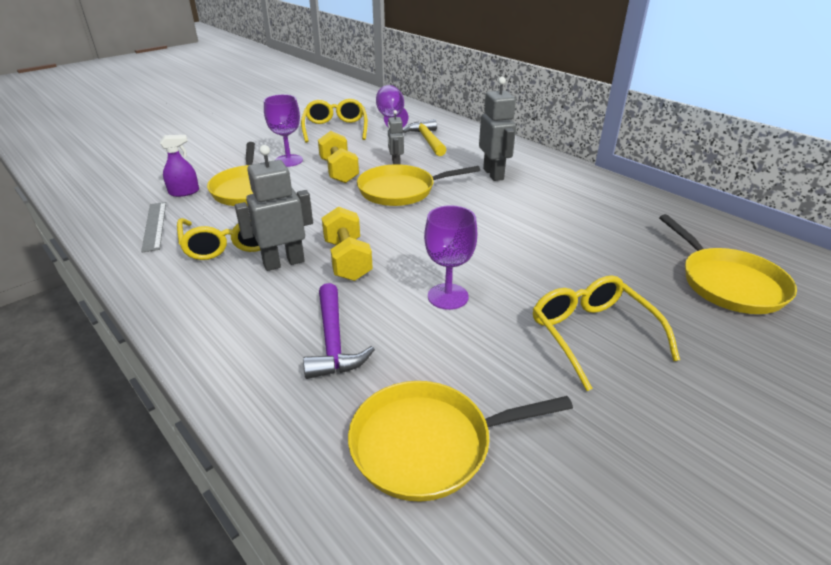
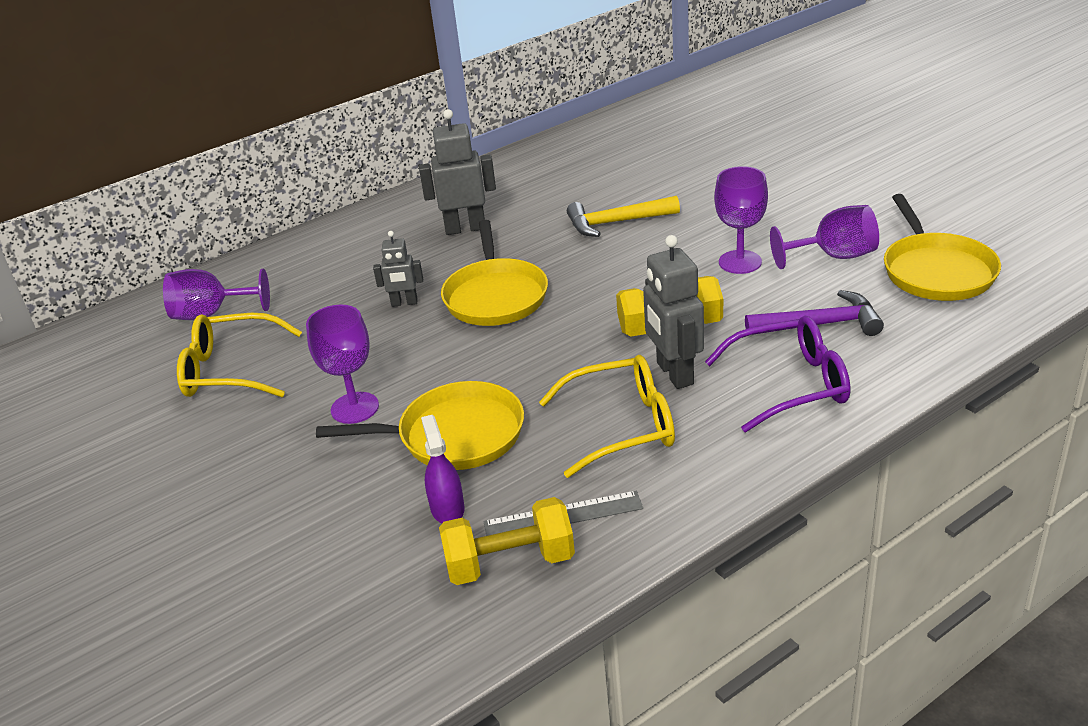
camera: 80 degrees left, 0 degrees up
(248, 319) = (790, 384): none -> purple glasses
(339, 171) = (415, 352): yellow dumbbell -> yellow dumbbell (510, 563)
(427, 140) = (327, 278): yellow hammer -> yellow hammer (616, 222)
(460, 359) = (834, 256): none -> purple goblet
(592, 334) = (791, 195): yellow glasses -> none
(728, 283) = (713, 131): yellow pan -> none

